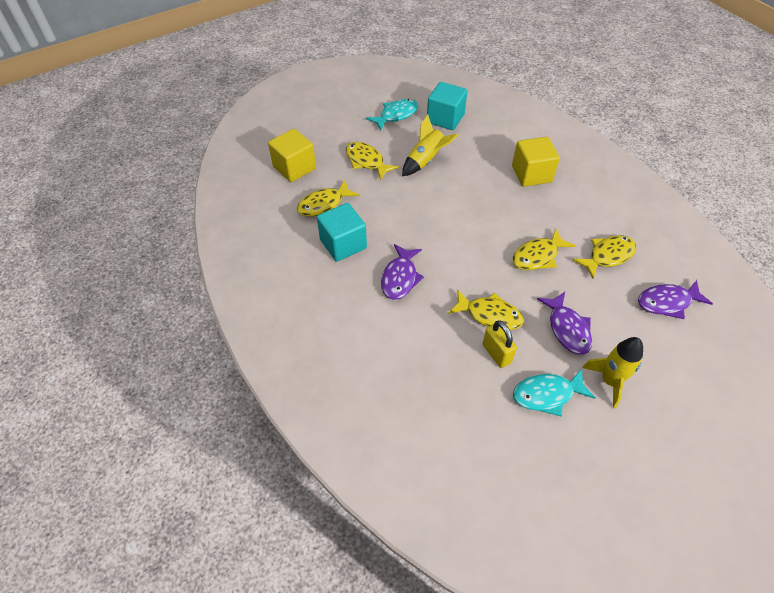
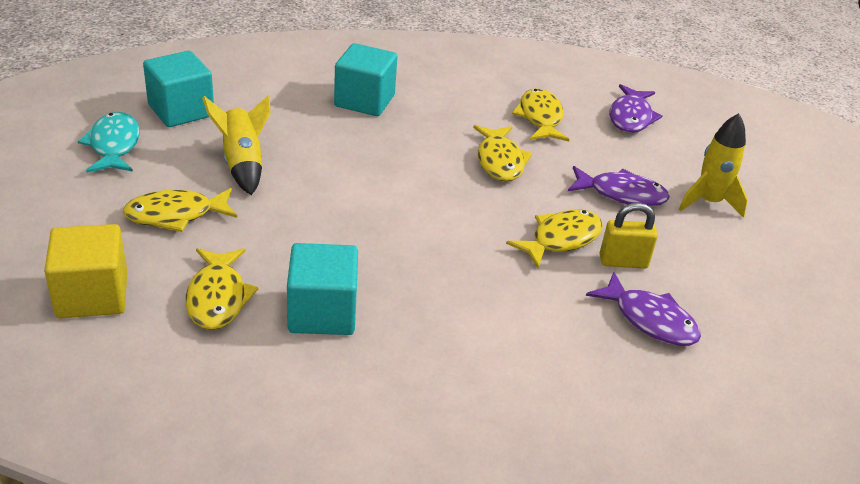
camera: 65 degrees left, 15 degrees down
(400, 277) = (438, 285): purple fish -> purple fish (649, 320)
(531, 174) = (364, 101): yellow cube -> turquoise cube
(547, 394) = (702, 253): turquoise fish -> none

